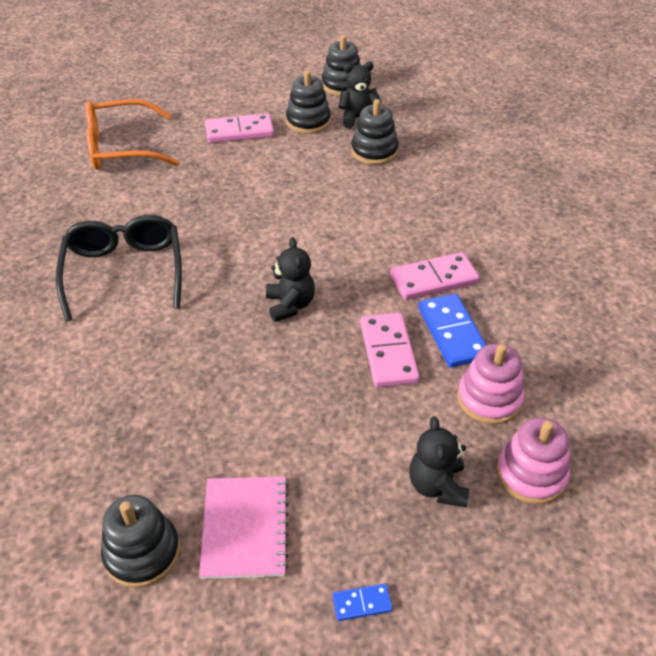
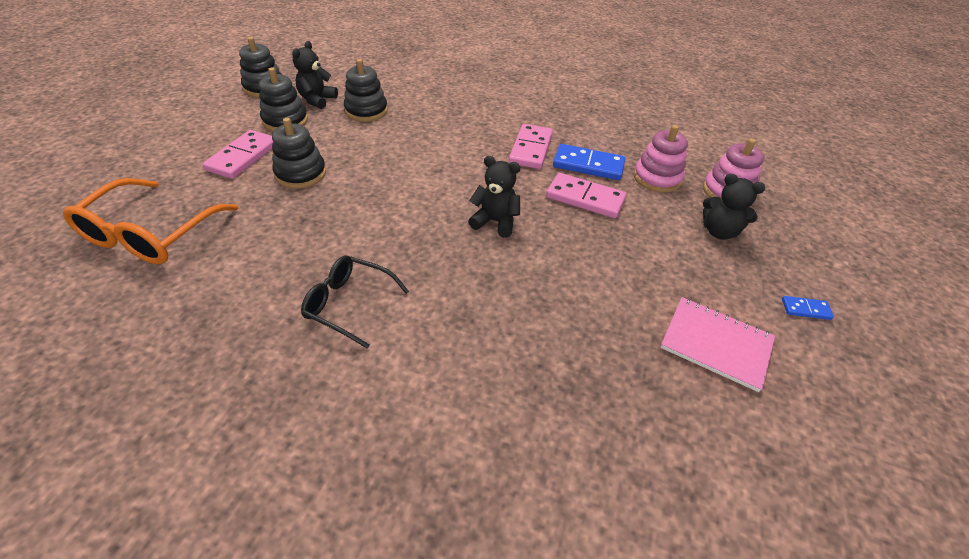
camera: 60 degrees left, 0 degrees up
(124, 272) = (349, 304): black glasses -> black glasses, size x0.64
(142, 553) = (716, 424): black stacking toy -> black stacking toy (301, 174)
(362, 603) = (805, 309): blue domino -> blue domino turned 75 degrees clockwise

